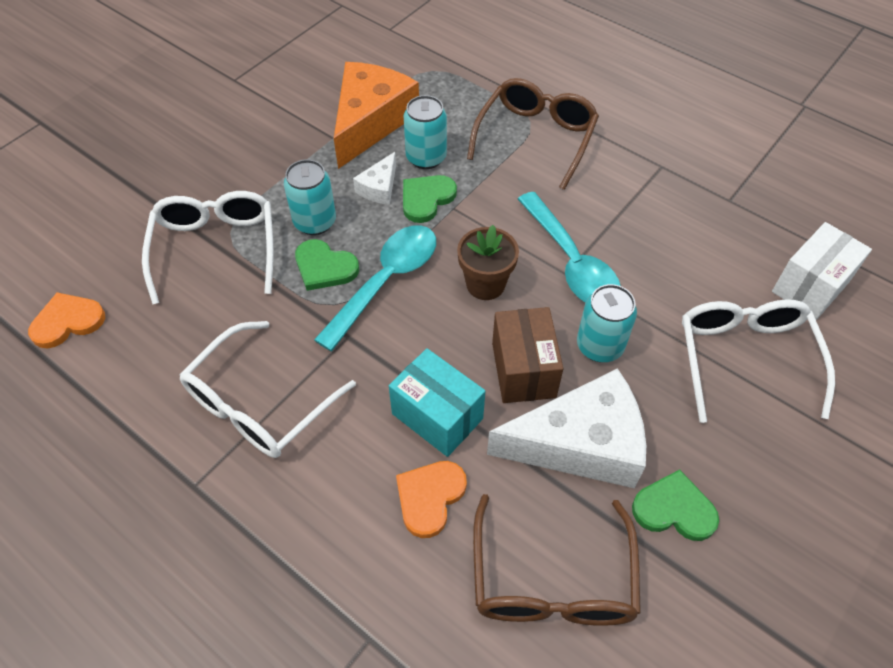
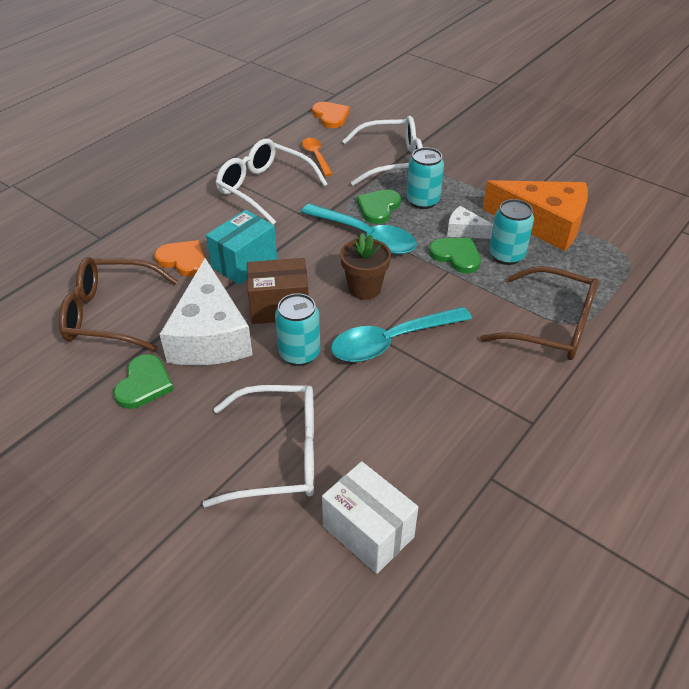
camera: 90 degrees right, 10 degrees down
(184, 339) = (316, 156): none -> orange spoon

